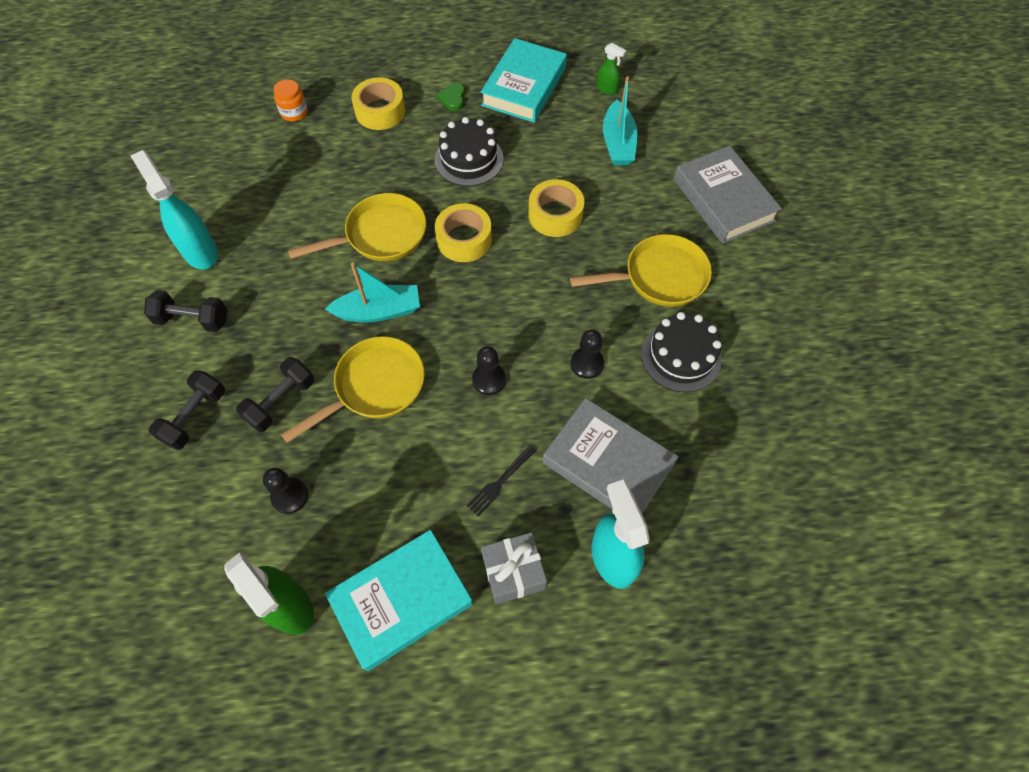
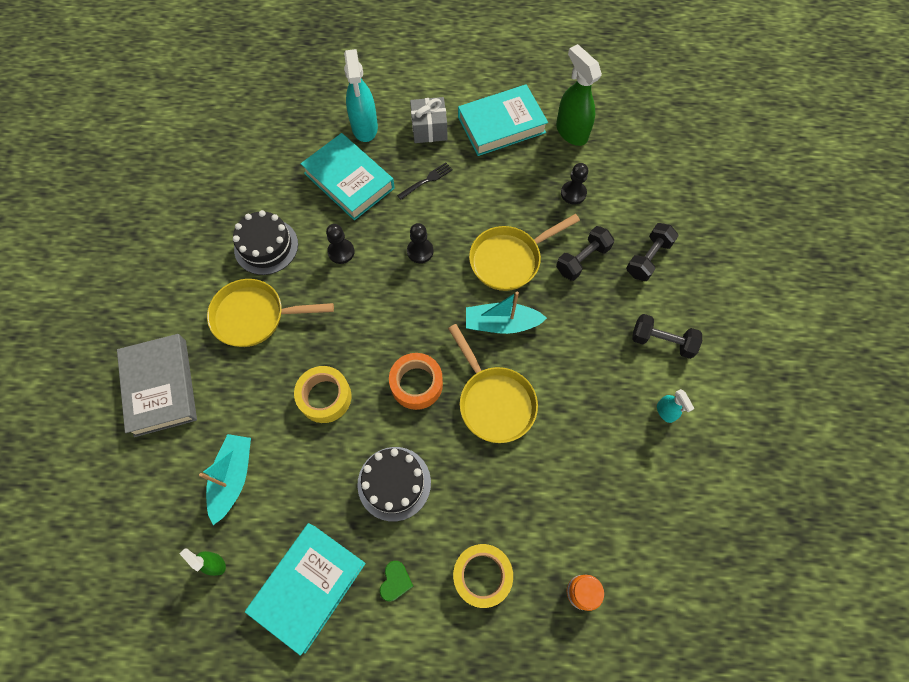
camera: 170 degrees left, 5 degrees up
(200, 251) = (665, 412): turquoise spray bottle -> turquoise spray bottle, size x0.50
(381, 235) = (494, 402): yellow pan -> yellow pan turned 105 degrees counterclockwise
(464, 239) = (416, 384): yellow tape -> orange tape
(608, 464) = (349, 180): grey book -> turquoise book

